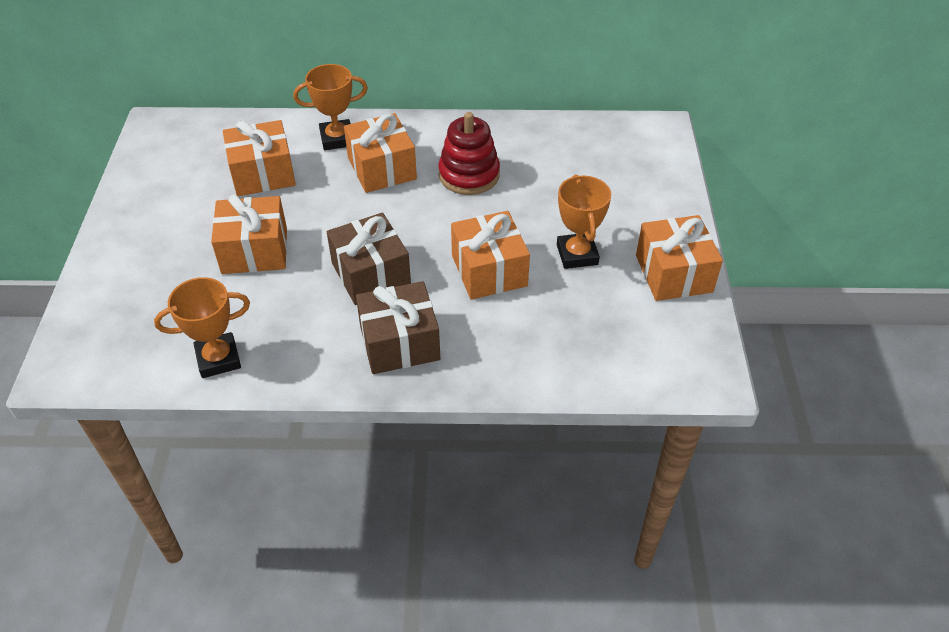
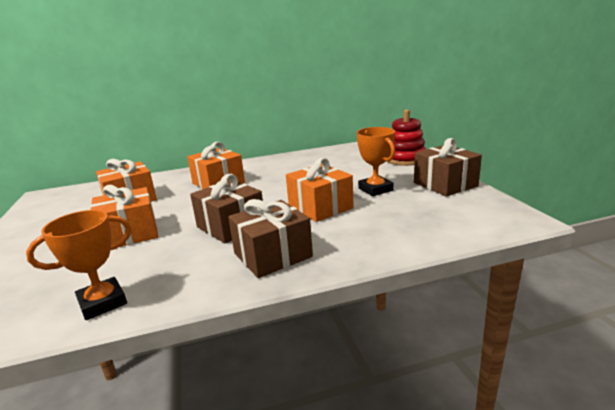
camera: 15 degrees left, 25 degrees down
(337, 139) = (182, 178): orange trophy -> none
(469, 175) = (279, 175): red stacking toy -> red stacking toy (405, 159)
(673, 273) = (445, 184): orange gift -> brown gift

